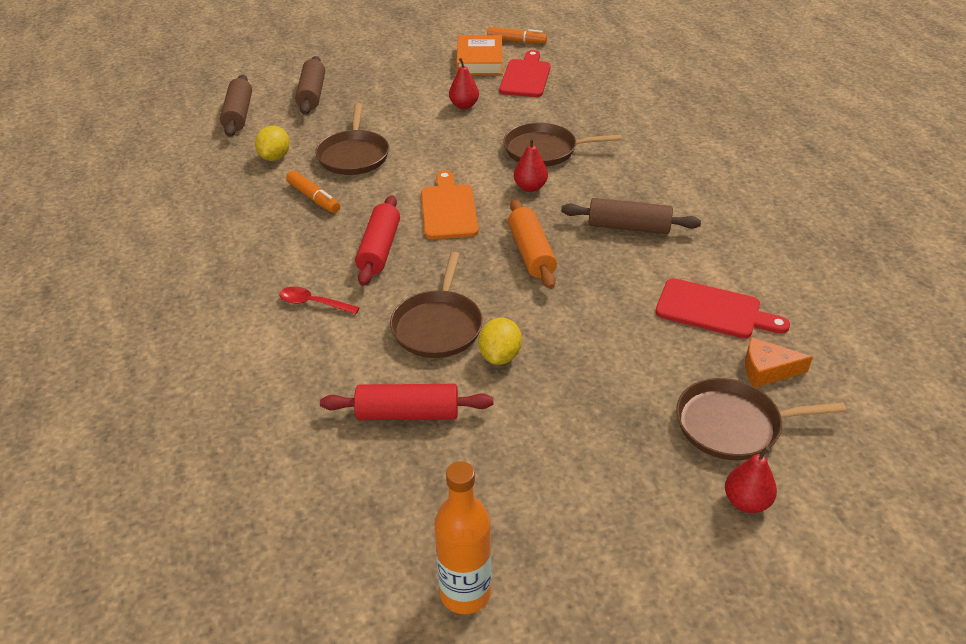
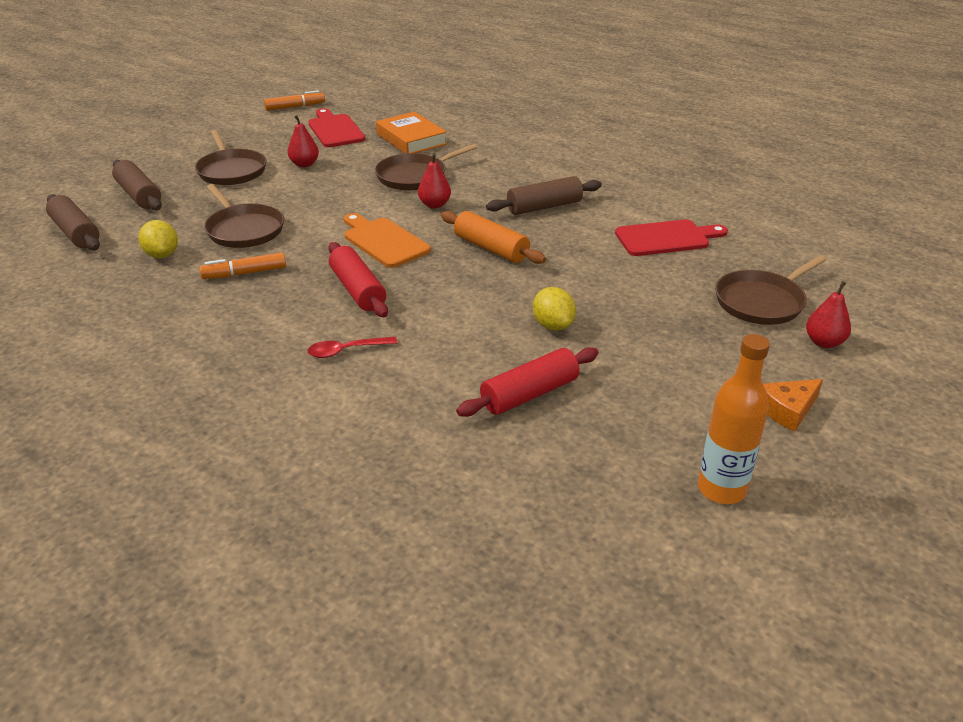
camera: 35 degrees left, 5 degrees down
(314, 198) = (245, 273): orange marker -> orange marker turned 150 degrees clockwise
(438, 326) = (478, 324): brown pan -> brown pan (231, 170)
(479, 60) = (278, 128): orange book -> orange book (411, 139)
(767, 370) = (742, 261): orange cheese -> orange cheese (787, 410)

